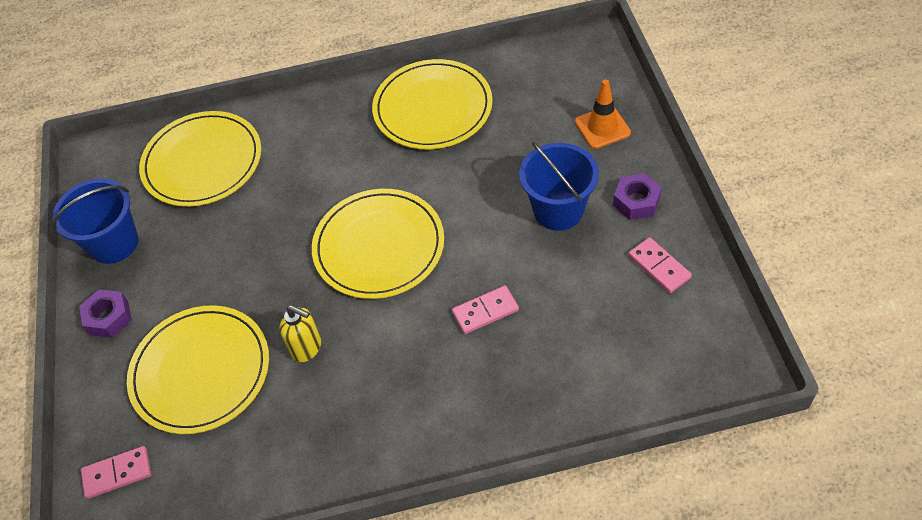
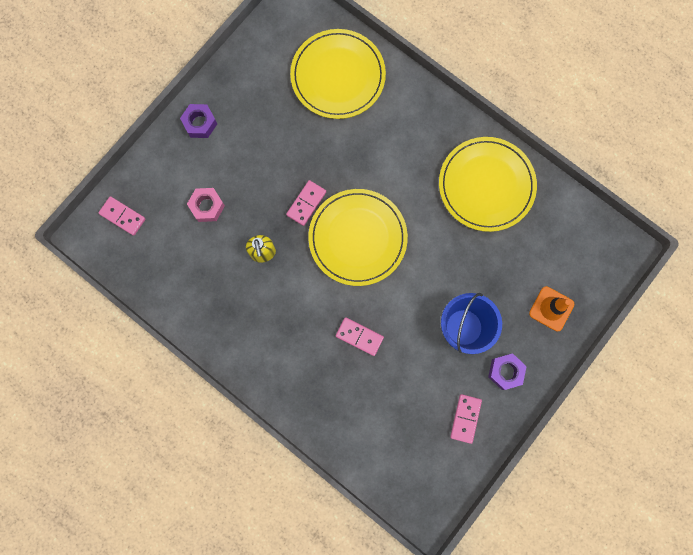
camera: 45 degrees right, 25 degrees up
(114, 243) = (246, 78): blue bucket -> none
(201, 371) = (207, 206): yellow plate -> pink nut
(296, 270) = (306, 203): none -> pink domino

